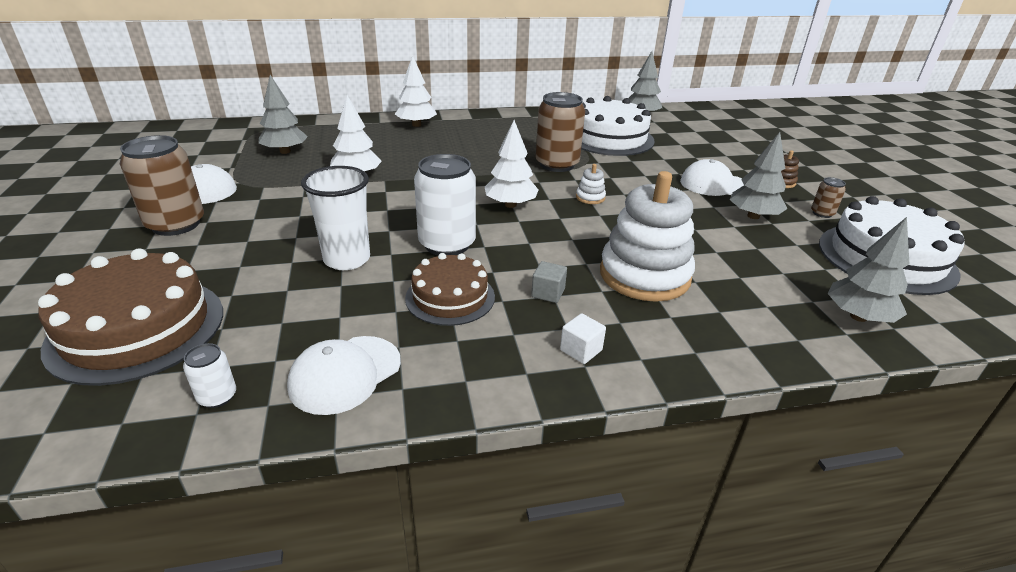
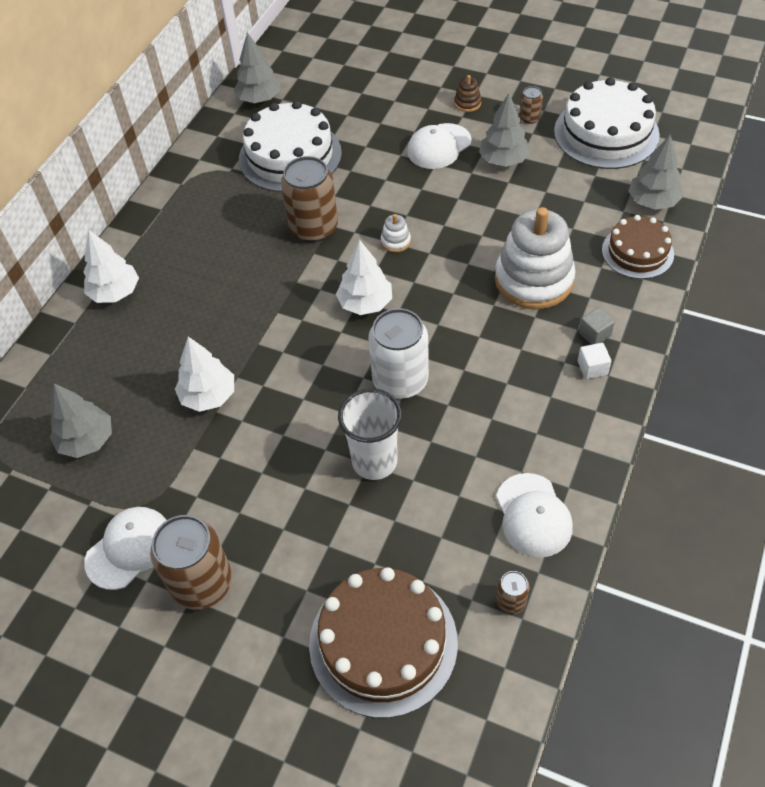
camera: 50 degrees left, 20 degrees up
(217, 396) = (511, 601): white can -> brown can
(450, 297) = (480, 413): brown cake -> brown cake (637, 252)
(548, 293) = (516, 350): grey cube -> grey cube (594, 334)

